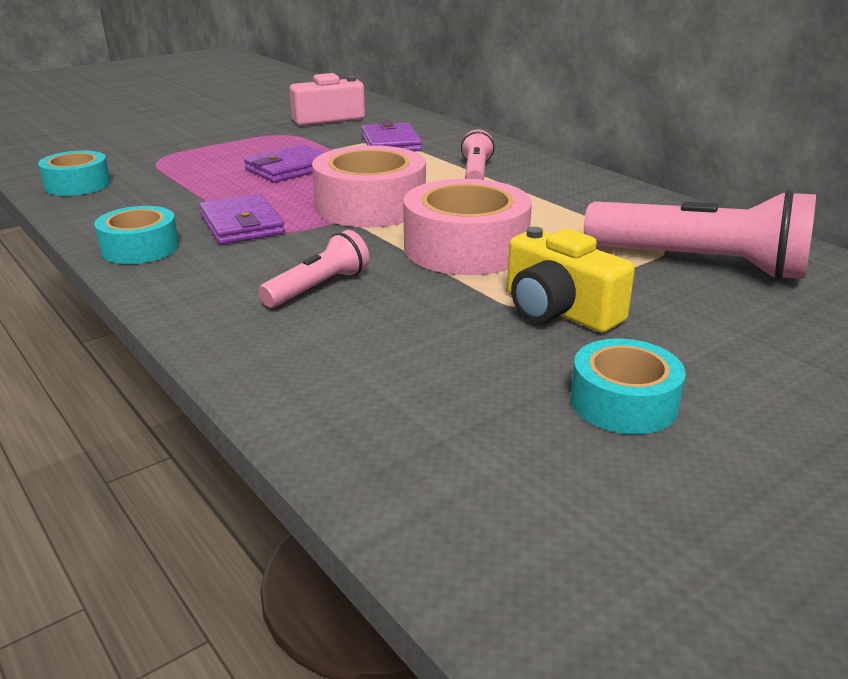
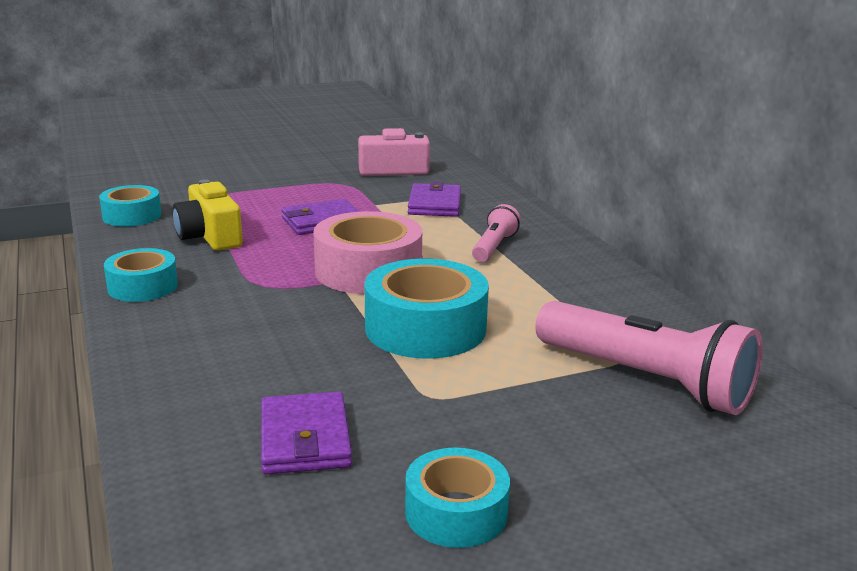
camera: 15 degrees right, 5 degrees down
(241, 225) = (241, 275): purple wallet -> purple wallet (304, 439)
(318, 287) = (265, 348): pink flashlight -> none
(466, 248) = (425, 328): pink tape -> turquoise tape
(558, 310) = (465, 407): yellow camera -> yellow camera (210, 236)

